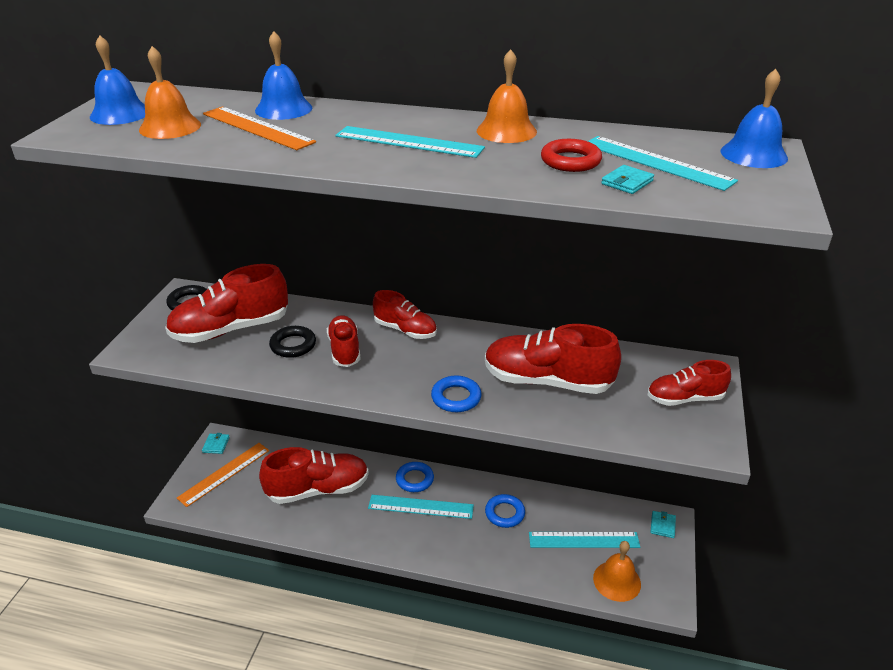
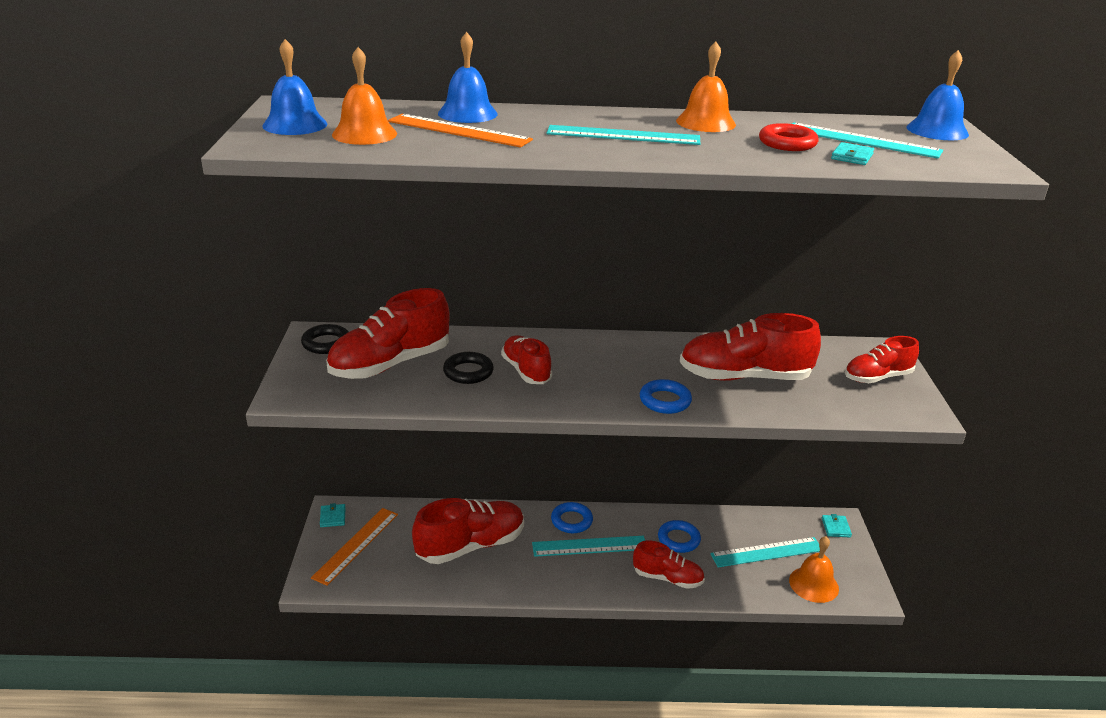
camera: 15 degrees left, 5 degrees down
(405, 330) = (578, 346): red shoe -> red shoe (667, 578)

